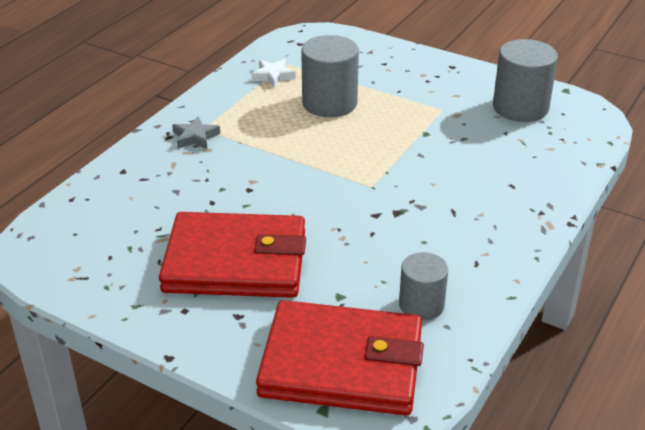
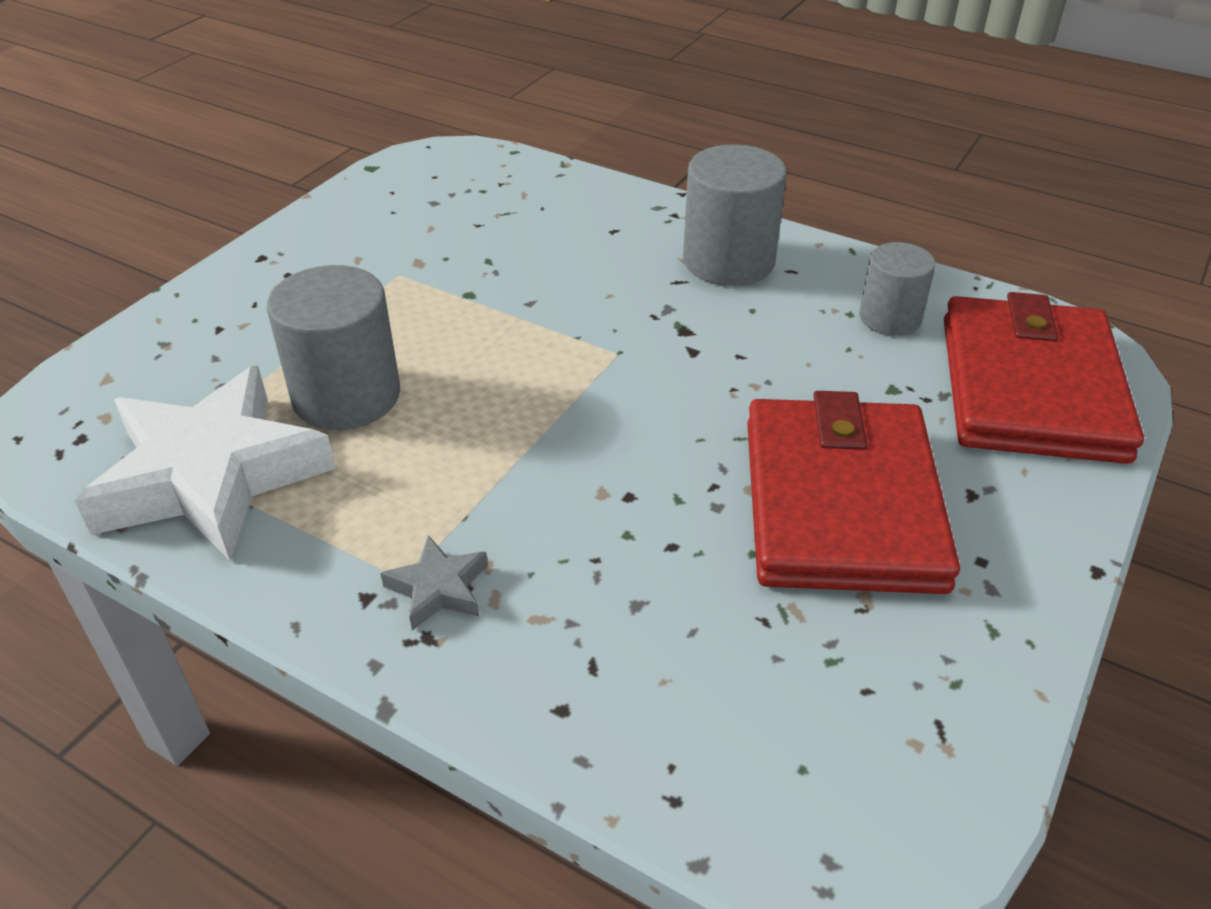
camera: 90 degrees left, 5 degrees up
(273, 76) = (212, 475): white star -> white star, size x2.44
(520, 108) = (411, 206): grey cylinder -> grey cylinder (728, 261)

